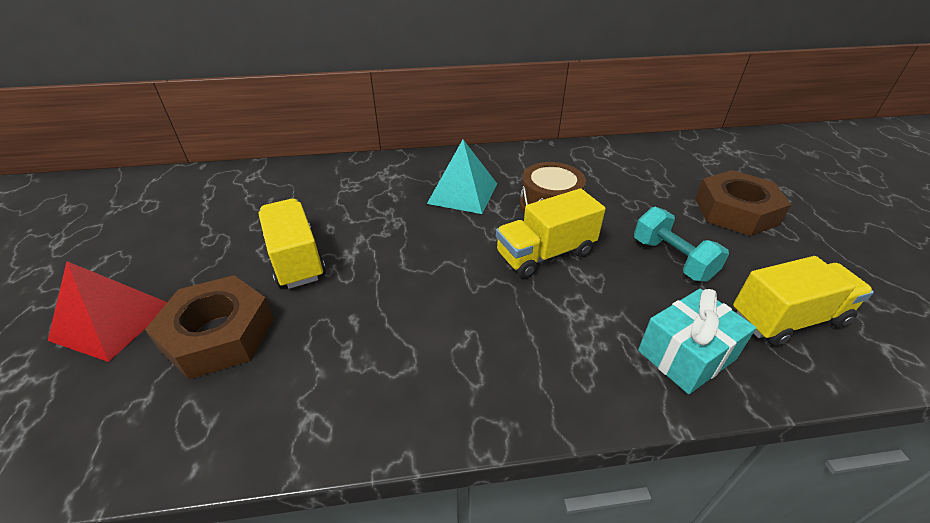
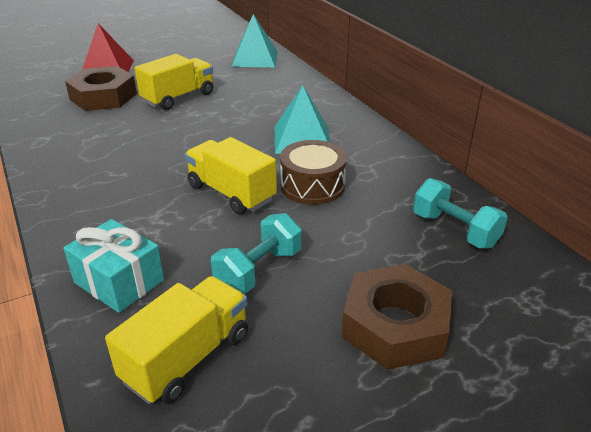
camera: 70 degrees right, 5 degrees down
(244, 183) = (255, 58): none -> turquoise pyramid
(630, 161) = (454, 230): none -> turquoise dumbbell
(788, 319) = (187, 357): yellow truck -> yellow truck turned 105 degrees counterclockwise

